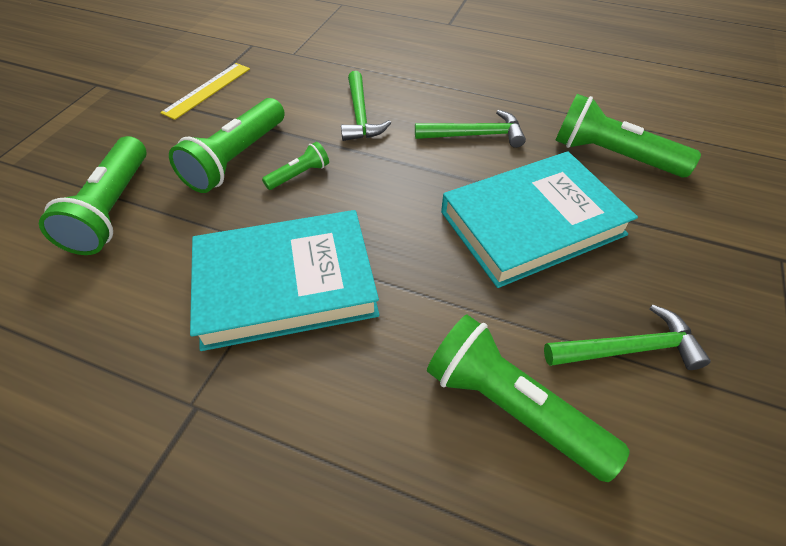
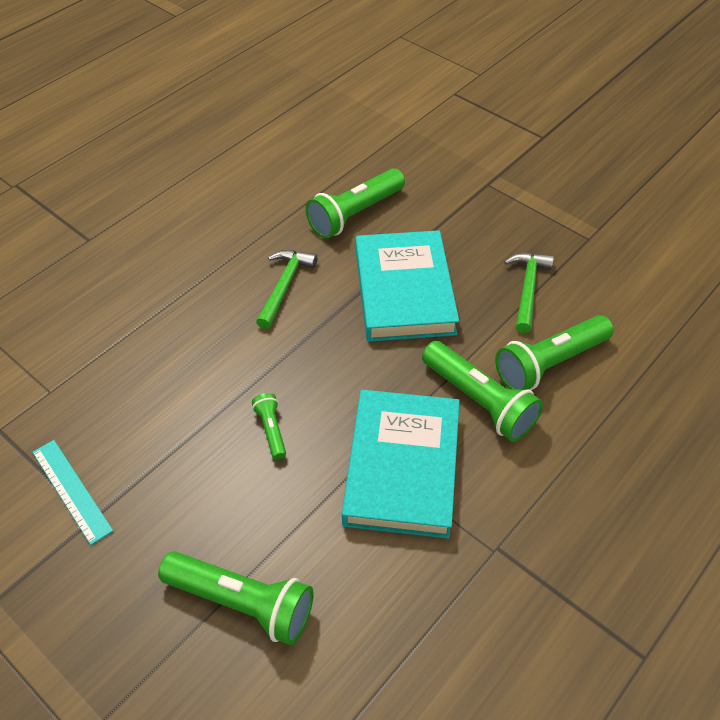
camera: 70 degrees left, 0 degrees up
(207, 90) = (71, 490): yellow ruler -> turquoise ruler
(236, 159) = (218, 479): green flashlight -> green flashlight (479, 401)
(360, 115) = (206, 360): green hammer -> none

